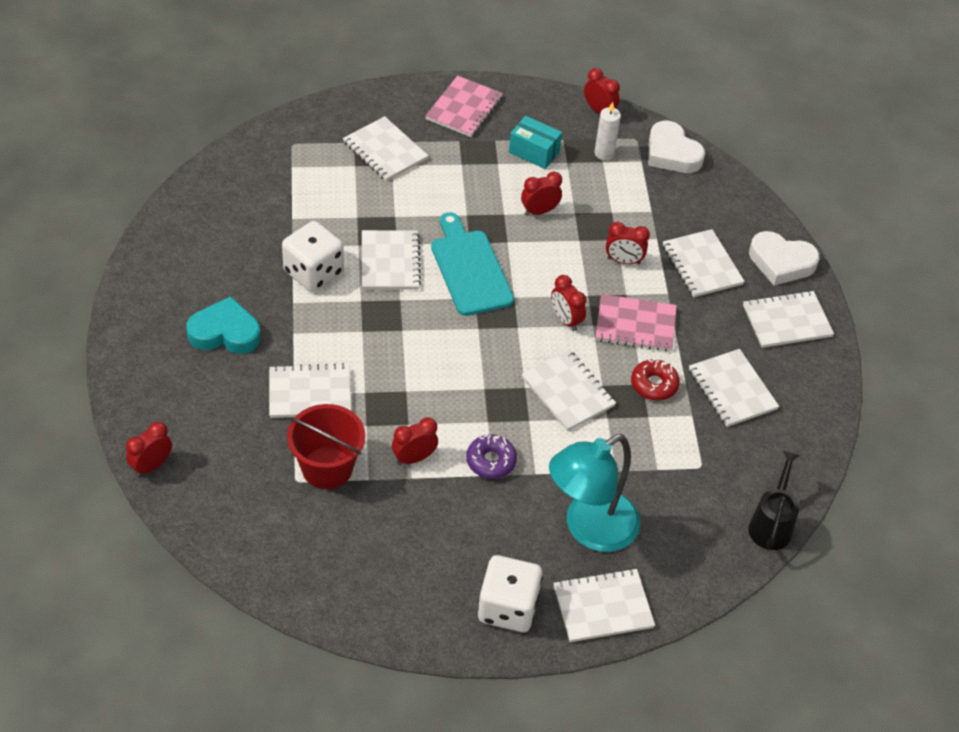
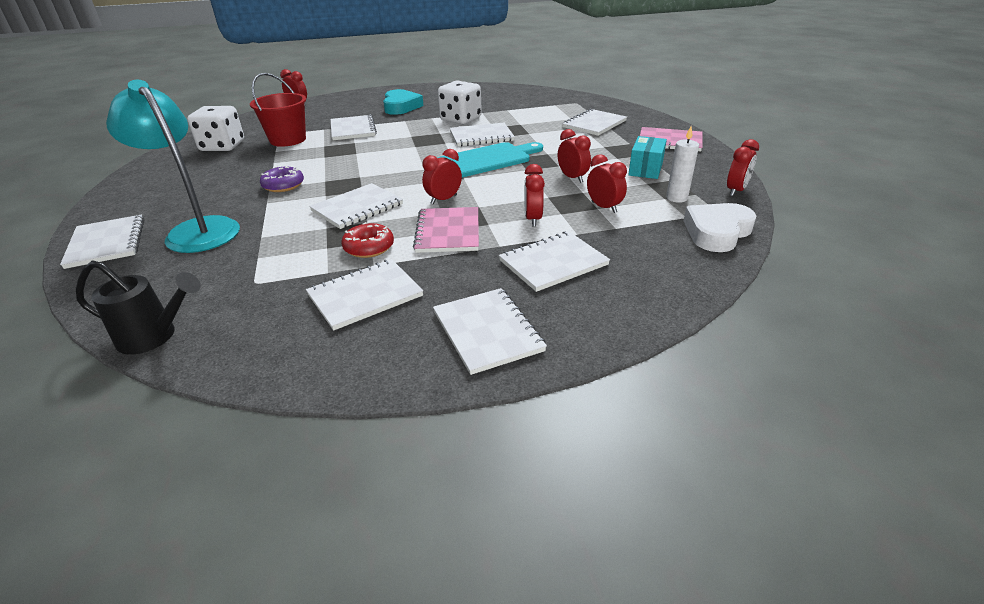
camera: 85 degrees right, 15 degrees down
(414, 458) = (291, 161): red clock -> red clock (604, 207)
(508, 608) = (133, 204): white dice -> white dice (222, 146)
(781, 262) = (592, 320): white heart -> none

